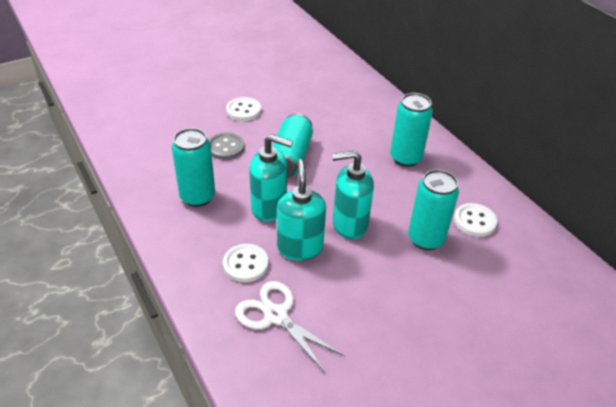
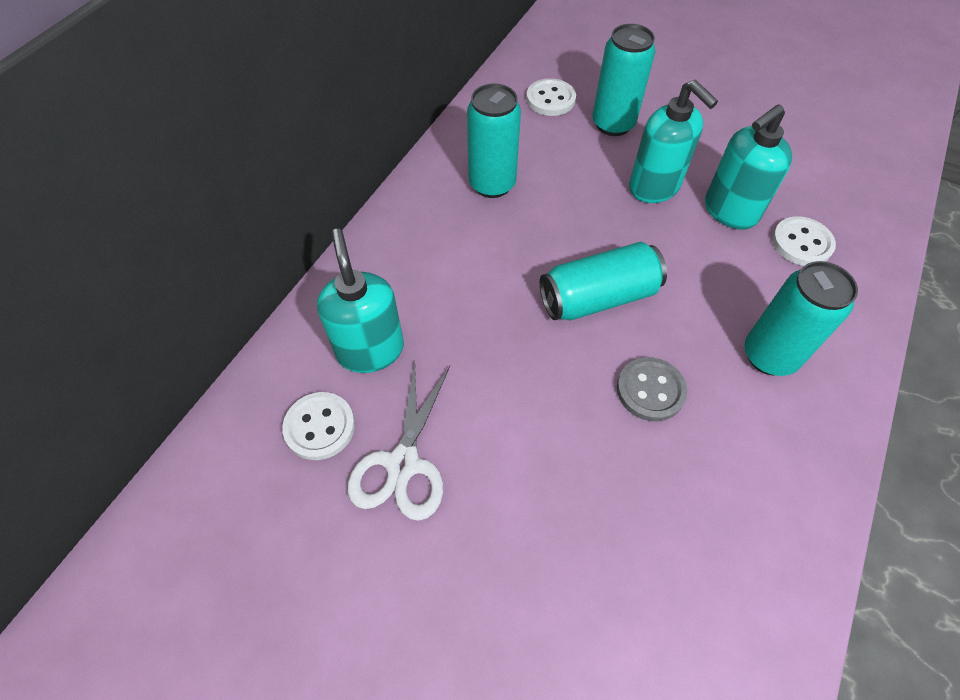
camera: 120 degrees left, 15 degrees up
(243, 110) = (542, 427): white button -> white button (320, 427)
(269, 208) = (705, 269): turquoise soap dispenser -> turquoise soap dispenser (370, 350)
(276, 316) = (824, 187): white scissors -> white scissors (403, 463)

